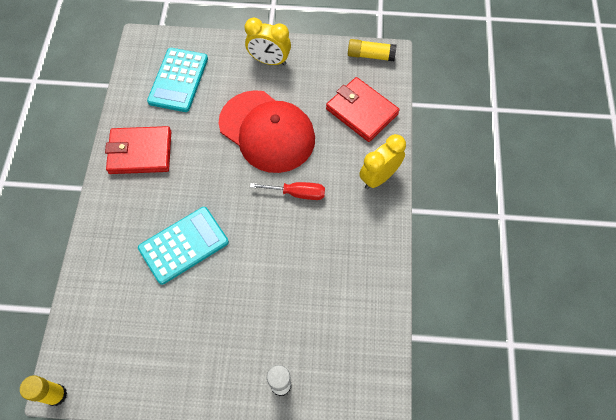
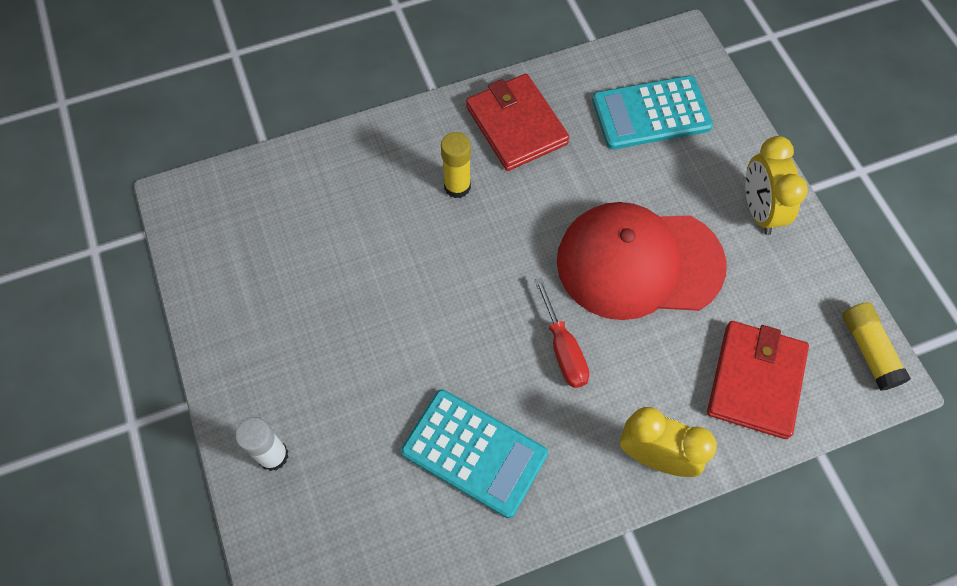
camera: 65 degrees right, 0 degrees up
(56, 395) = (166, 201): yellow glue stick -> yellow glue stick (457, 186)
(183, 245) = (412, 242): turquoise calculator -> turquoise calculator (474, 453)
(267, 131) = (639, 263): red cap -> red cap turned 75 degrees clockwise

